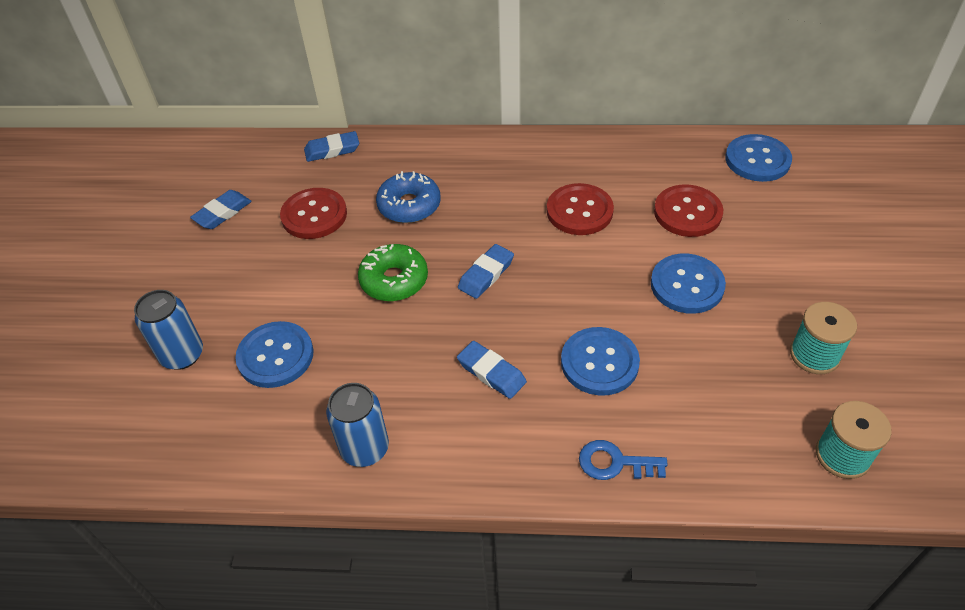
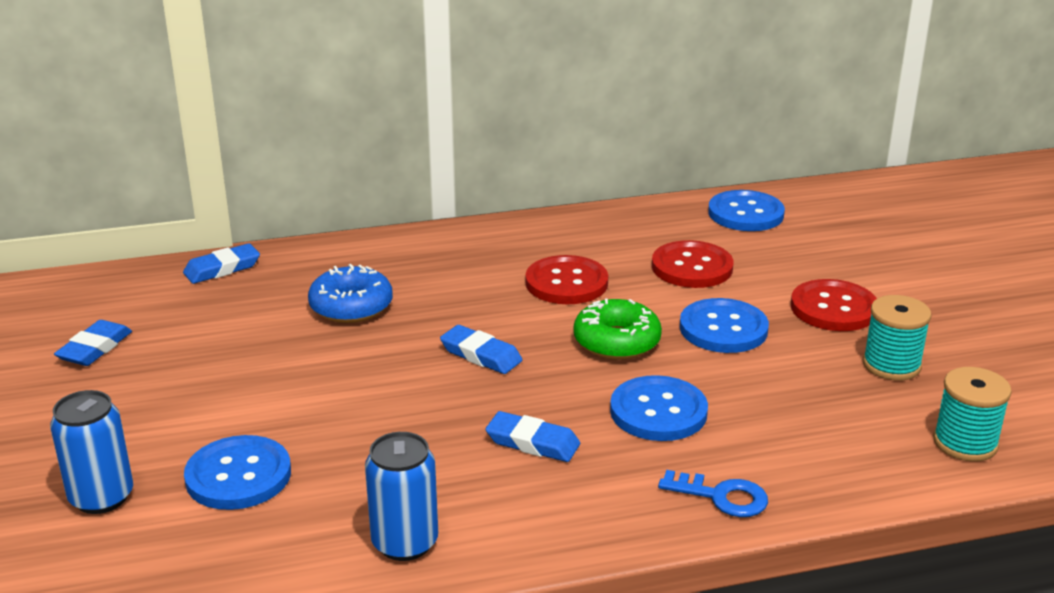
camera: 20 degrees left, 20 degrees down
(314, 215) = (227, 333): red button -> red button (833, 308)
(394, 280) = (365, 378): green donut -> green donut (616, 342)
(486, 274) = (481, 355): blue eraser -> blue eraser turned 75 degrees counterclockwise
(615, 463) = (722, 496): blue key -> blue key turned 150 degrees counterclockwise

